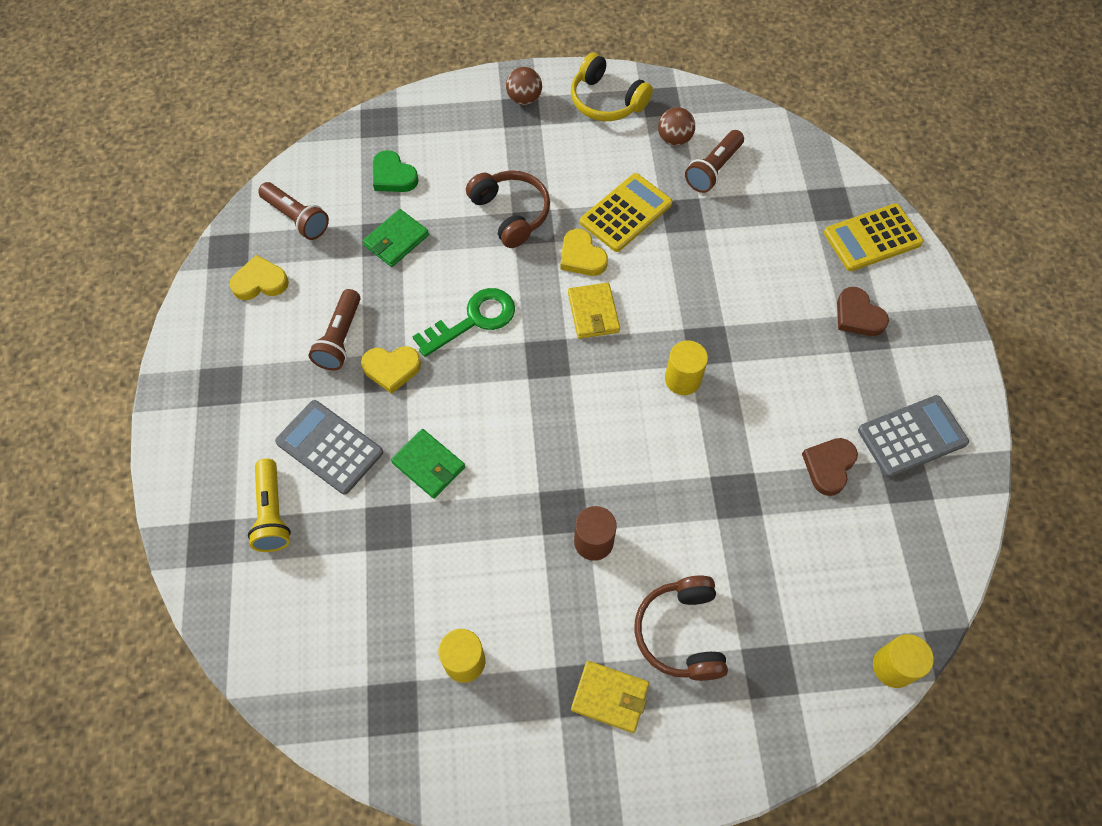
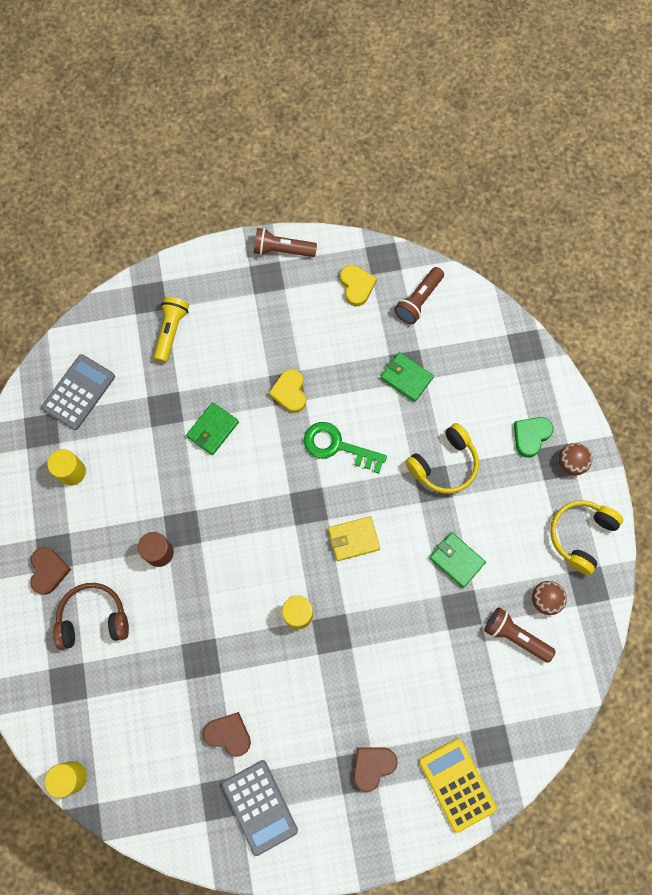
camera: 85 degrees right, 10 degrees up
(272, 513) = (171, 331): yellow flashlight -> yellow flashlight turned 120 degrees clockwise
(329, 447) = (223, 360): grey calculator -> grey calculator (79, 392)
(340, 338) = (312, 351): brown flashlight -> brown flashlight (282, 250)
(393, 176) = (470, 366): green heart -> green heart (531, 436)
(473, 320) = (337, 446): green key -> green key turned 150 degrees clockwise
(511, 213) = (444, 464): brown headphones -> yellow headphones
(581, 256) = (407, 526): yellow heart -> none
(610, 697) = (48, 571): yellow wallet -> brown heart
(626, 213) = (456, 560): yellow calculator -> green wallet

